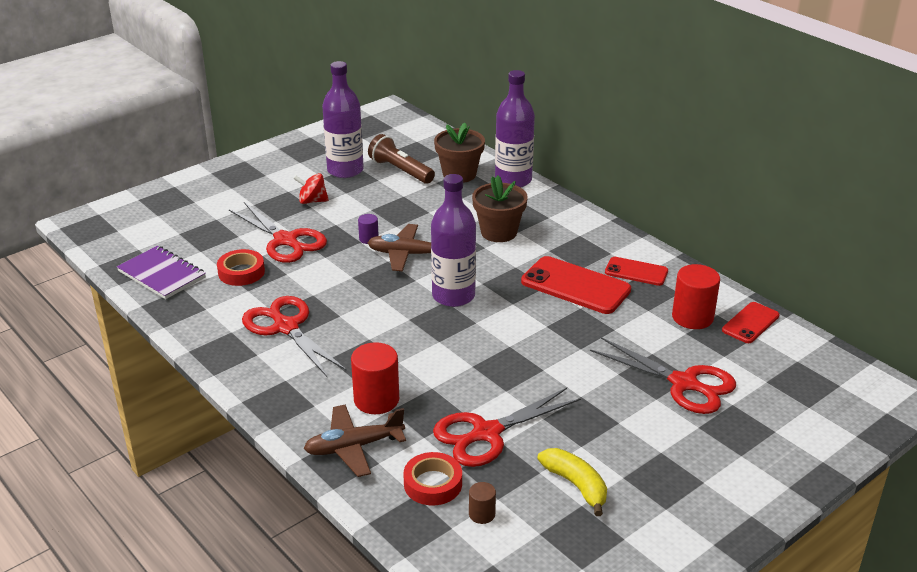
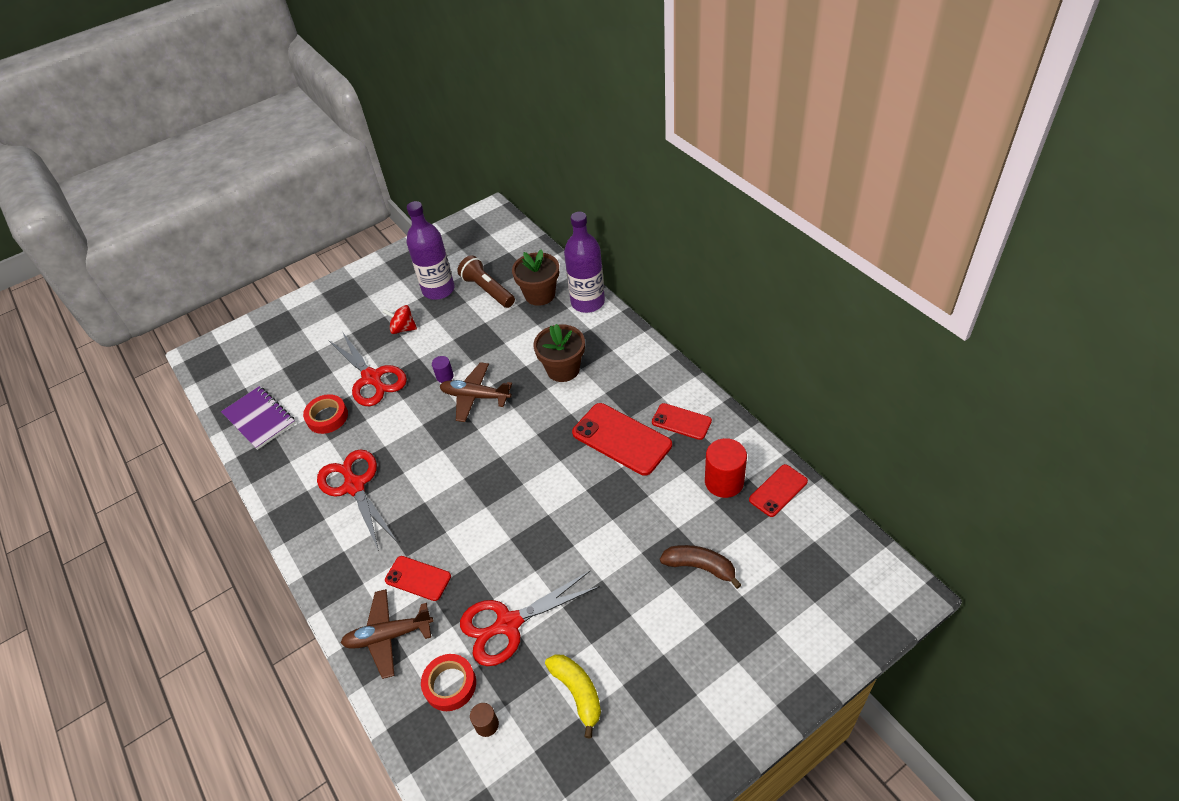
camera: 10 degrees right, 15 degrees up
(376, 400) = (418, 578): red cylinder -> red phone
(453, 296) = (508, 450): purple bottle -> none
(683, 383) = (700, 567): red scissors -> brown banana

